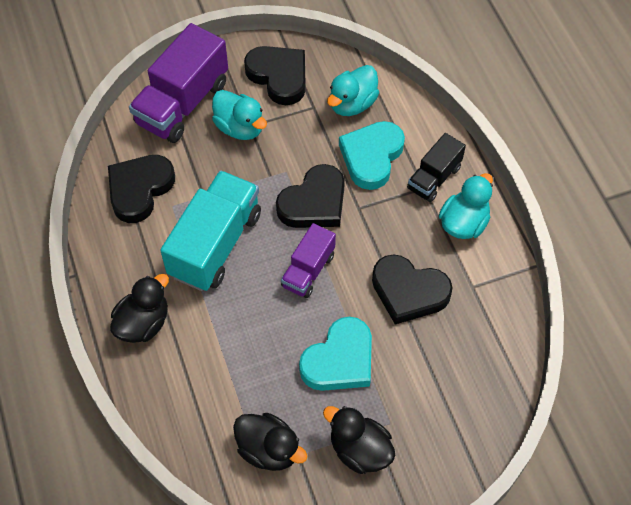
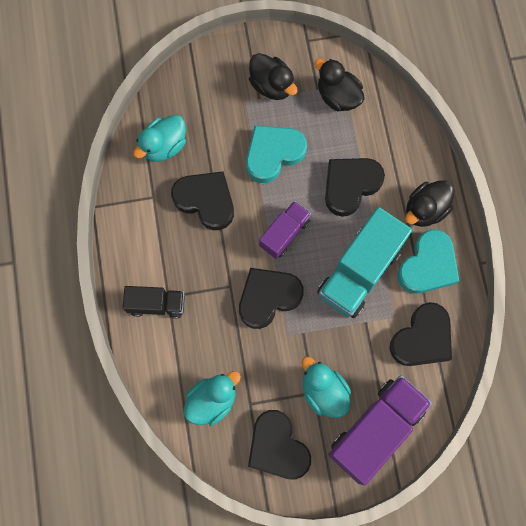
camera: 170 degrees left, 15 degrees up
(237, 337) = (350, 185): none -> black heart
(371, 157) = (207, 337): turquoise heart -> turquoise heart (428, 265)
(434, 178) = (156, 304): black truck -> black truck turned 45 degrees clockwise
(463, 223) = (143, 255): turquoise duck -> turquoise duck (164, 146)

